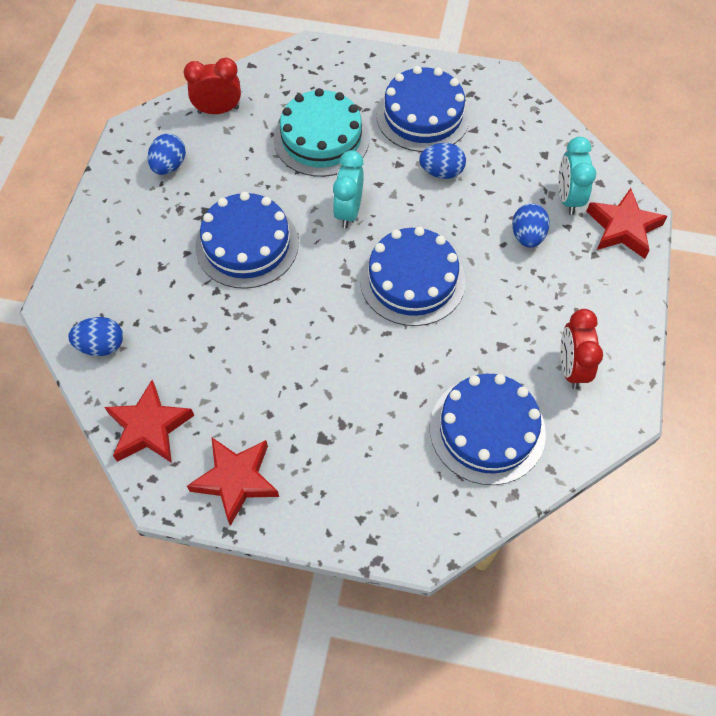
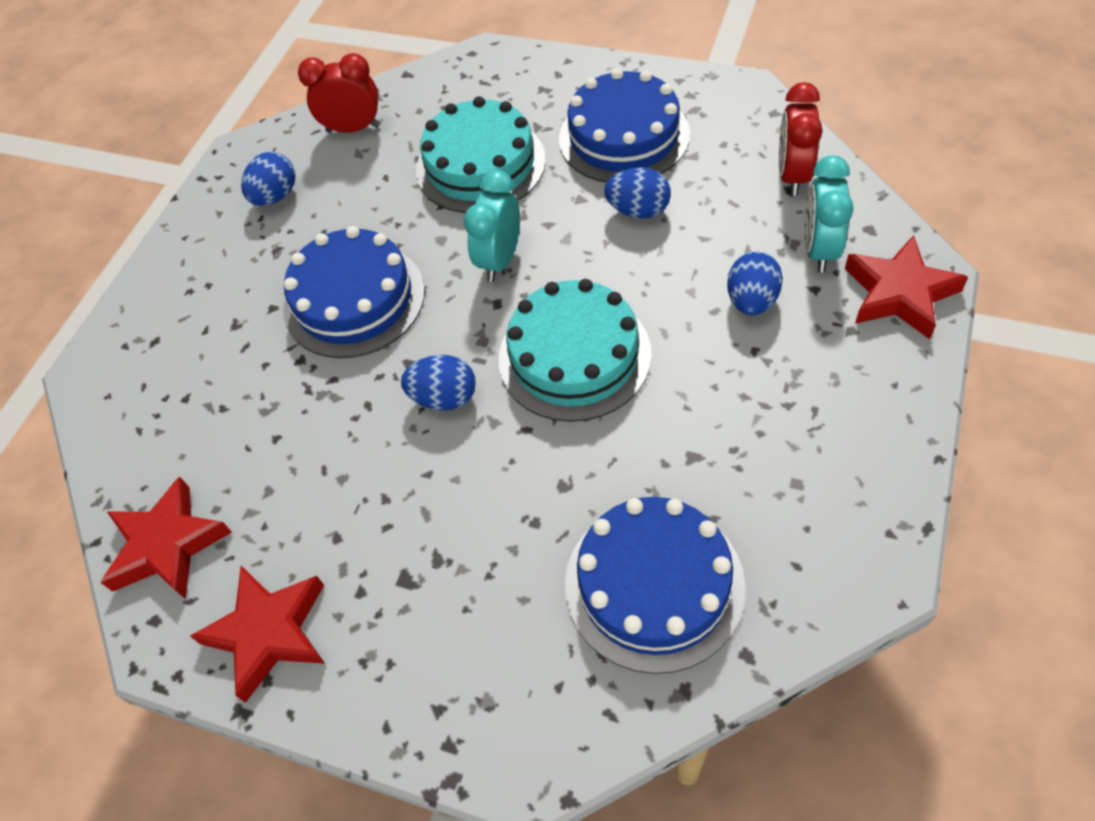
camera: 15 degrees right, 5 degrees down
(101, 346) = (133, 427): blue egg -> blue egg (444, 398)
(412, 280) = (574, 356): blue cake -> turquoise cake
(571, 368) = (797, 497): red clock -> red clock (792, 176)

